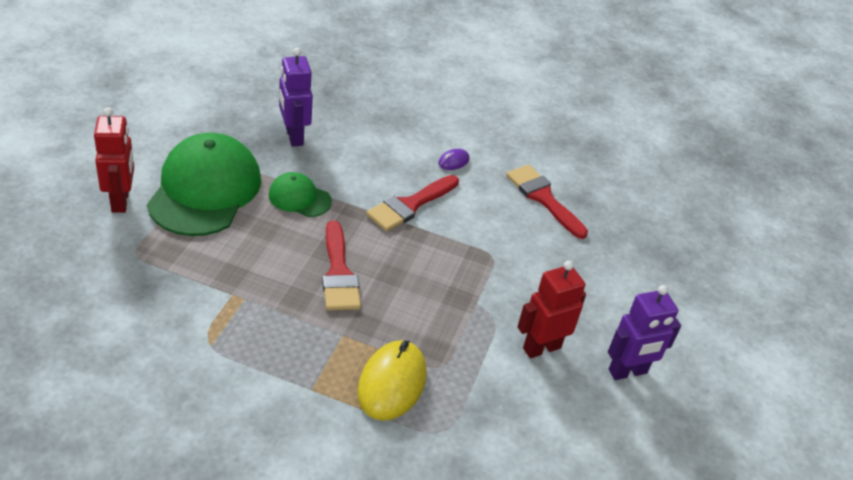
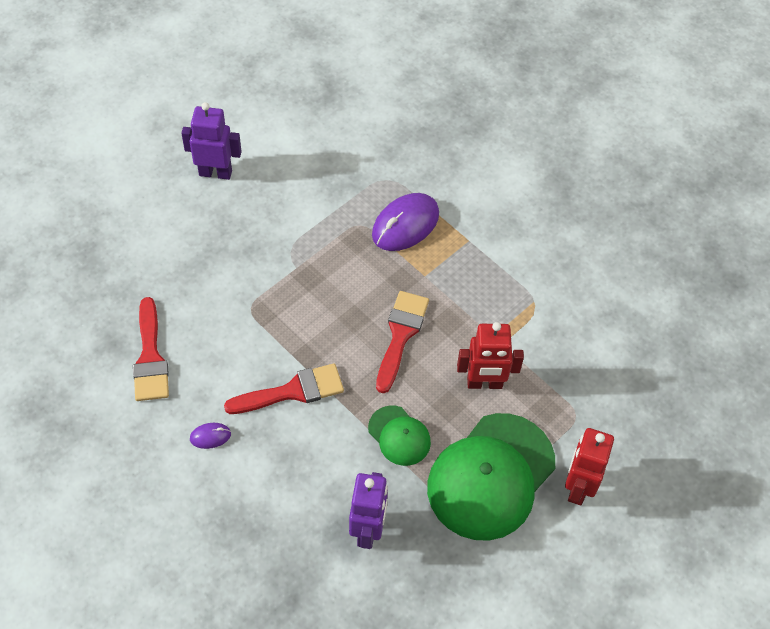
camera: 150 degrees left, 15 degrees up
(392, 383) = (405, 224): yellow mouse -> purple mouse
(541, 348) = (269, 213): red robot -> red robot (484, 383)

